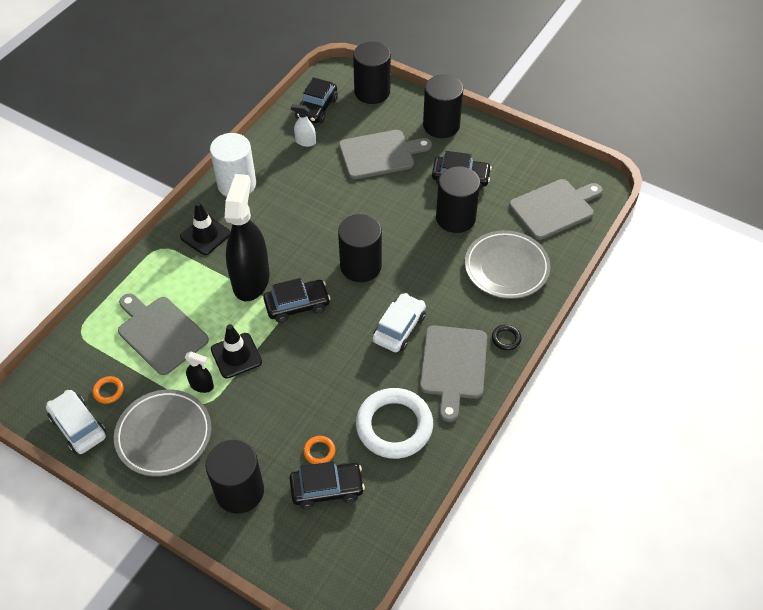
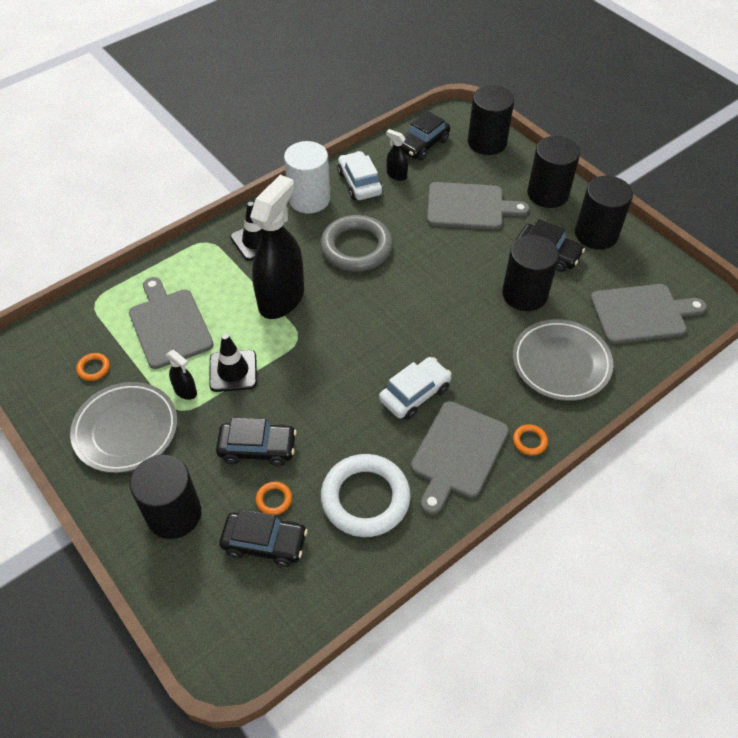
camera: 20 degrees right, 0 degrees up
(78, 426) = (49, 395): white car -> white car (360, 183)
(297, 217) = (356, 247): none -> grey ring
(297, 305) = (317, 338): black car -> black car (257, 448)
(305, 142) = (396, 175): white spray bottle -> black spray bottle
(360, 266) = (401, 316): black cylinder -> black cylinder (596, 234)
(506, 339) = (529, 441): black ring -> orange ring

